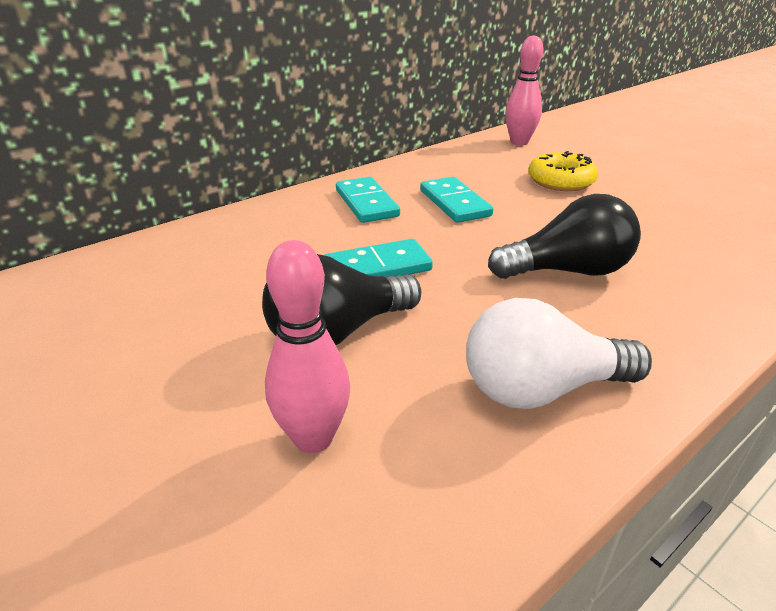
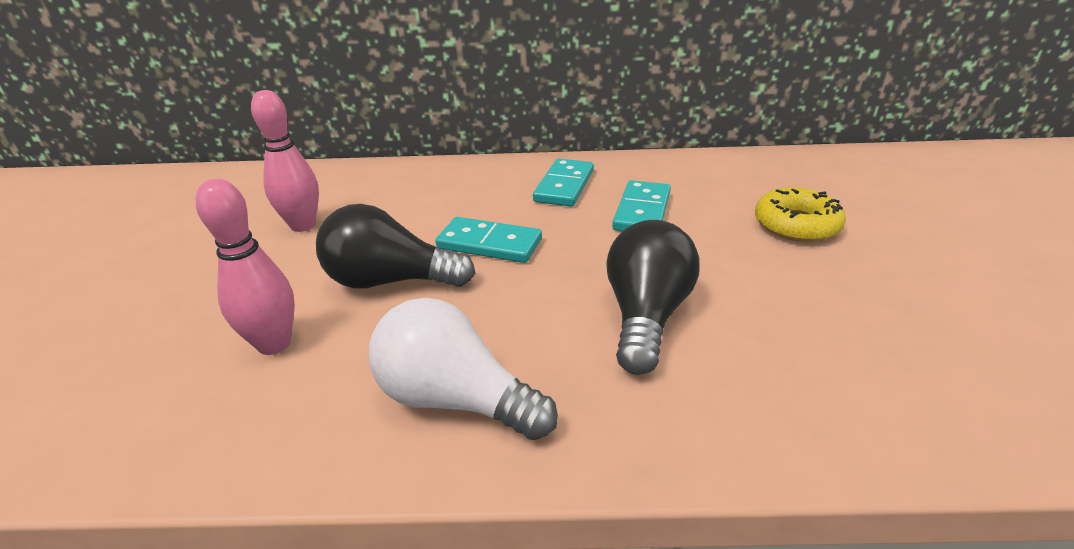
camera: 40 degrees right, 0 degrees up
(519, 142) = (817, 169): pink bowling pin -> pink bowling pin (303, 225)
(567, 271) = (646, 316): black light bulb -> black light bulb turned 105 degrees counterclockwise

